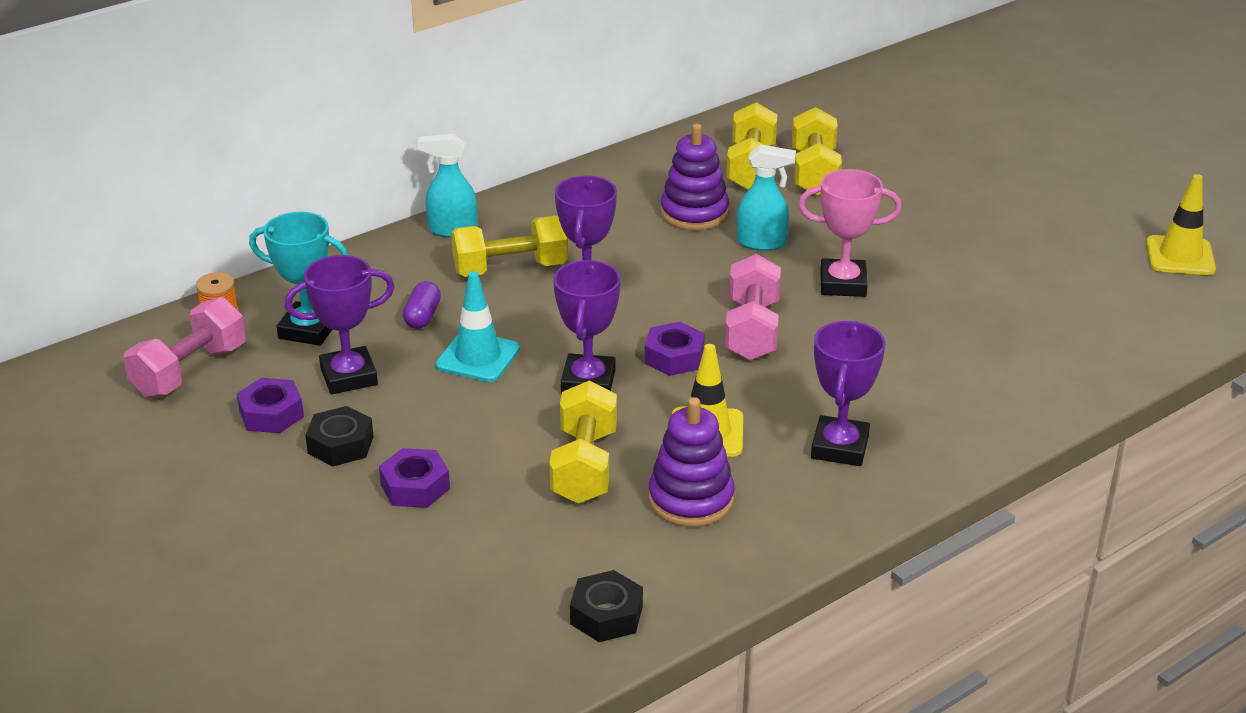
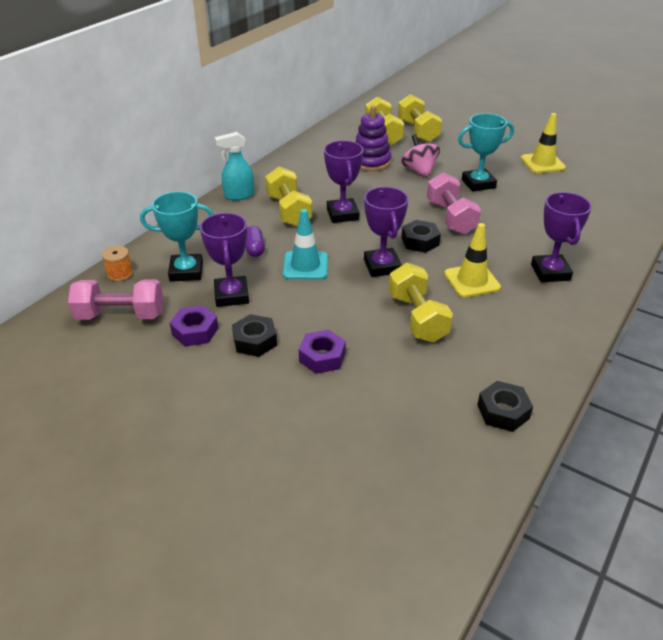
camera: 20 degrees left, 5 degrees up
(190, 371) = (121, 315): pink dumbbell -> pink dumbbell turned 75 degrees clockwise
(349, 376) = (231, 295): purple trophy -> purple trophy turned 60 degrees counterclockwise
(510, 269) = (288, 211): yellow dumbbell -> yellow dumbbell turned 75 degrees counterclockwise
(674, 357) = (420, 241): purple nut -> black nut
(691, 499) = (494, 323): purple stacking toy -> none
(762, 243) = (419, 171): turquoise spray bottle -> pink spinning top
(843, 284) = (478, 184): pink trophy -> turquoise trophy
(1180, 256) = (626, 140): yellow traffic cone -> yellow traffic cone (542, 163)

